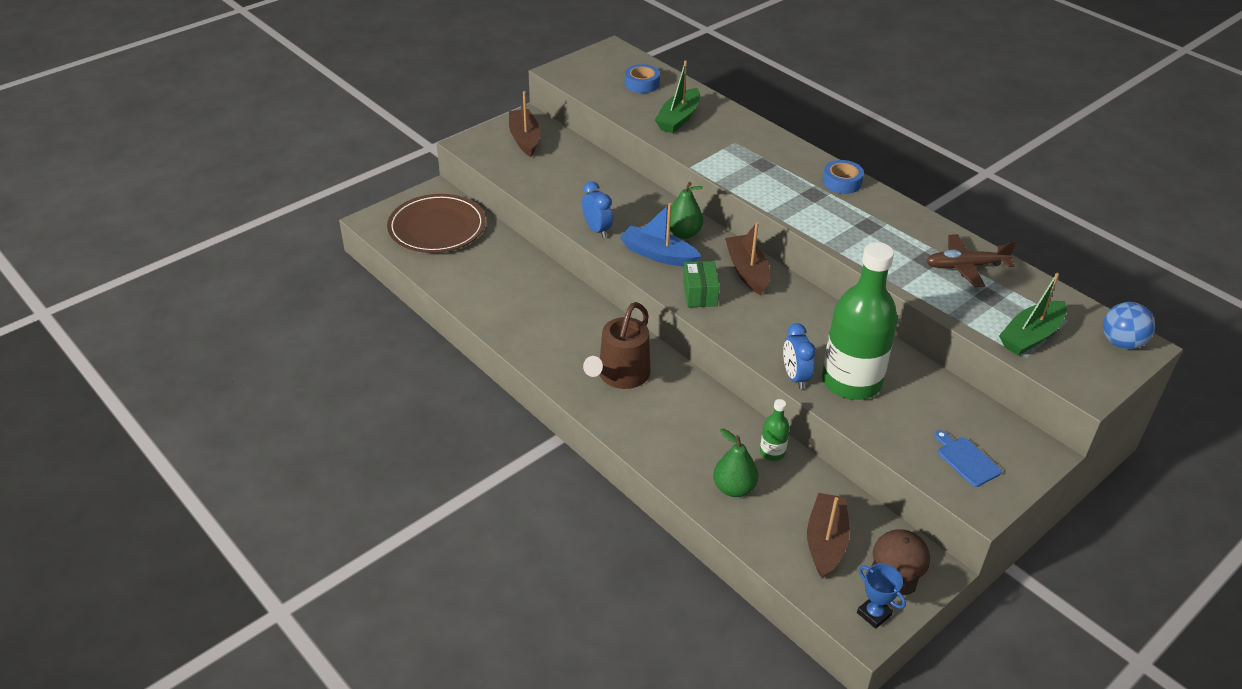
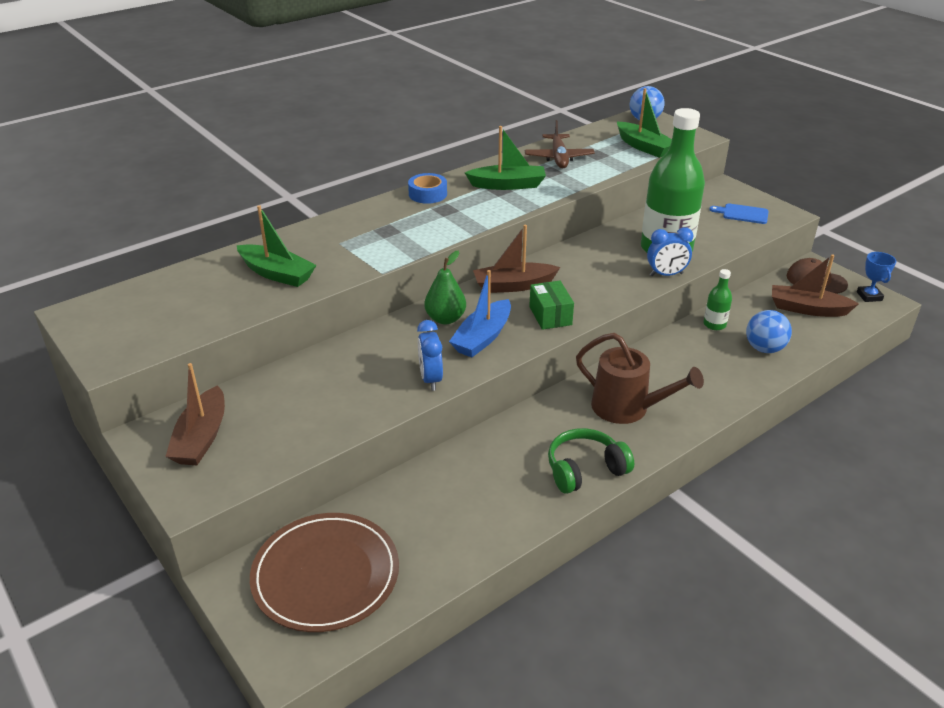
camera: 85 degrees left, 5 degrees down
(525, 139) = (202, 438): brown boat -> brown boat turned 75 degrees counterclockwise
(538, 346) = (585, 470): none -> green headphones
(597, 230) = (431, 379): blue clock -> blue clock turned 75 degrees counterclockwise
(642, 84) = (182, 294): blue tape -> none
(700, 294) = (550, 315): green box -> green box turned 75 degrees clockwise
(734, 488) = (764, 348): green pear -> blue ball
(874, 614) = (869, 296): blue trophy -> blue trophy turned 60 degrees counterclockwise
(881, 231) = (508, 185): none -> green boat
(966, 460) = (742, 214): blue cutting board -> blue cutting board turned 45 degrees clockwise

